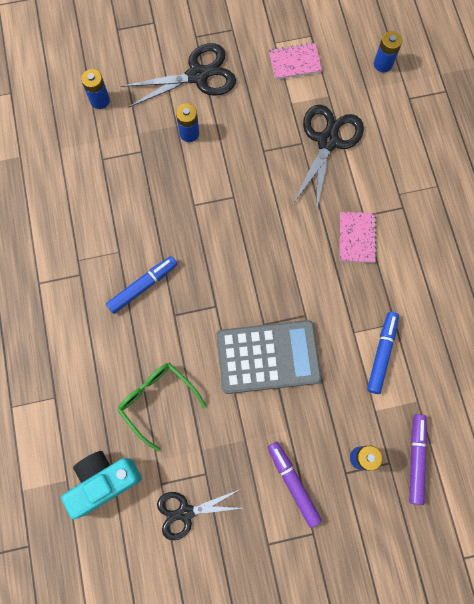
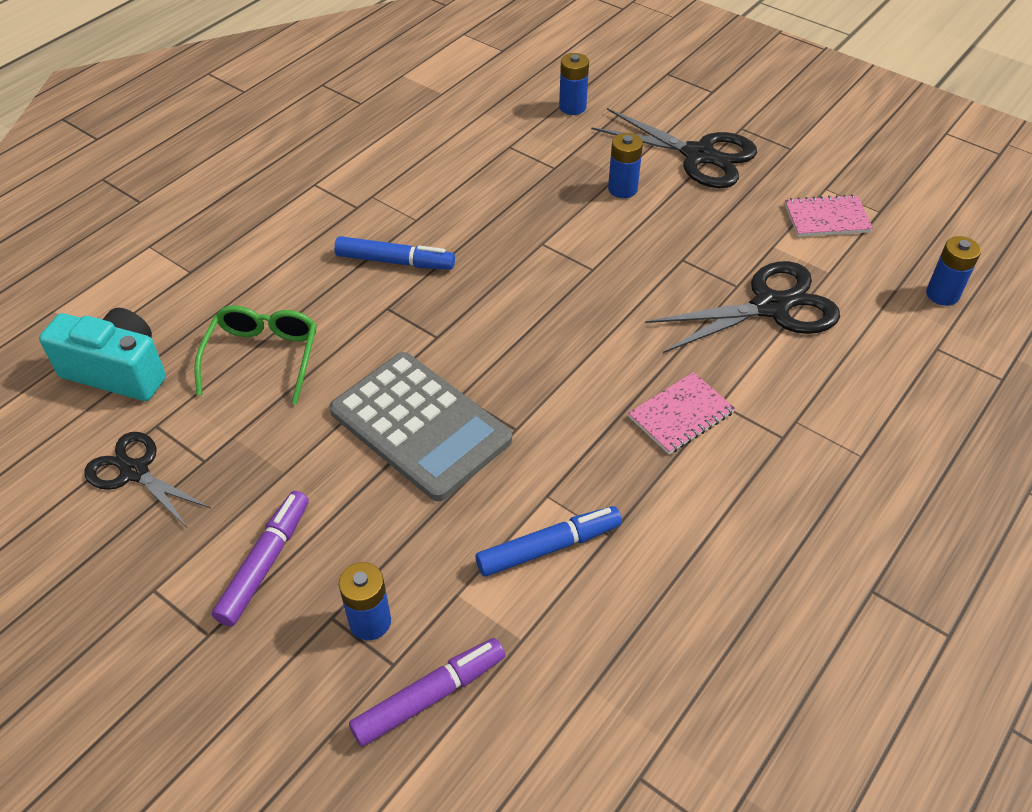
camera: 50 degrees right, 25 degrees down
(295, 62) = (827, 218): pink notebook -> pink notebook turned 45 degrees counterclockwise

